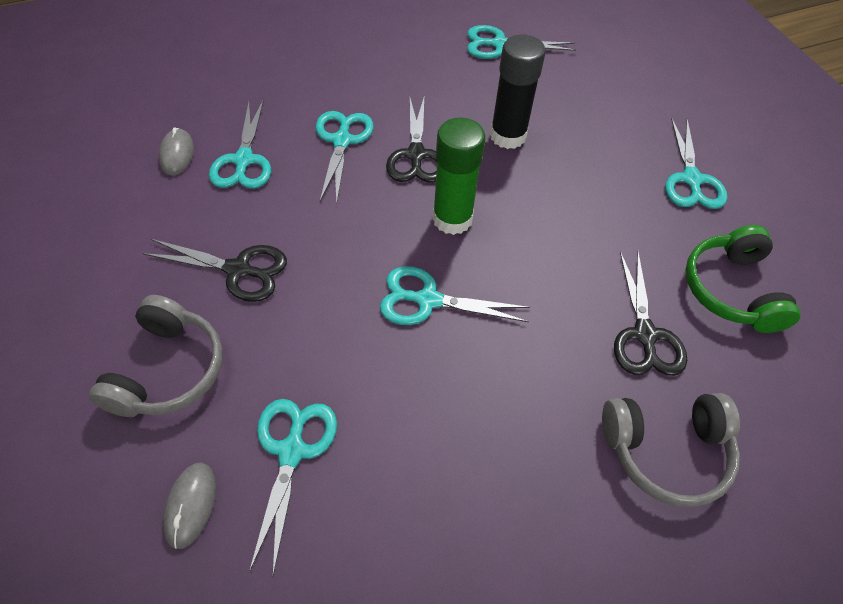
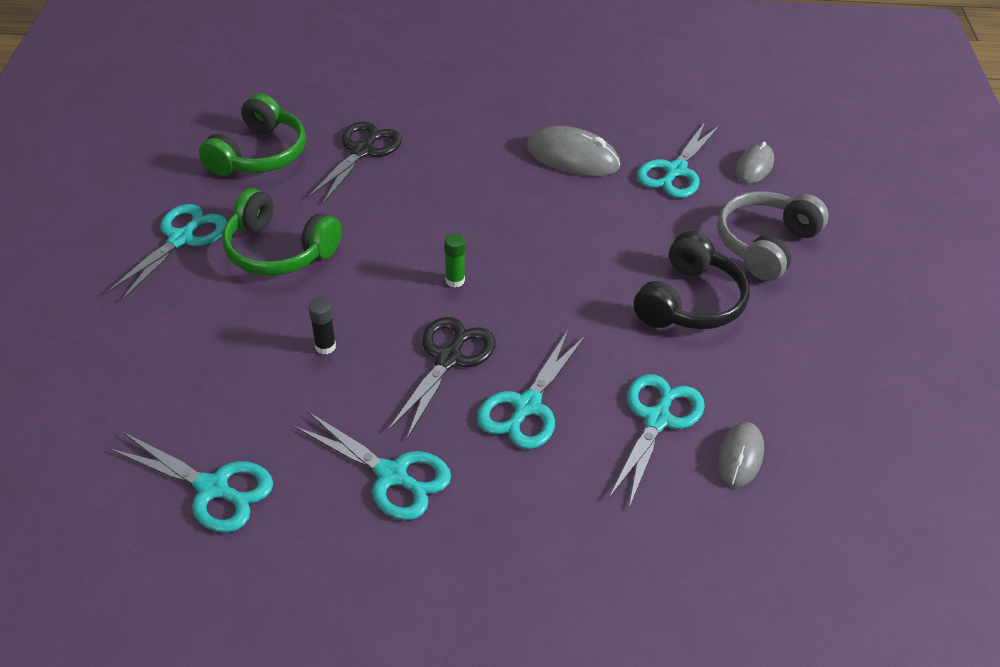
camera: 155 degrees left, 10 degrees down
(238, 270) = (689, 301): black scissors -> black headphones
(423, 422) = (572, 157): none -> grey mouse
(428, 300) = (522, 224): turquoise scissors -> turquoise scissors (392, 475)
(452, 219) = (455, 280): green glue stick -> green glue stick, size x0.44
(508, 136) = (325, 346): black glue stick -> black glue stick, size x0.44
(611, 196) = (278, 250): none -> green headphones
(666, 451) = (413, 97): grey headphones -> none

